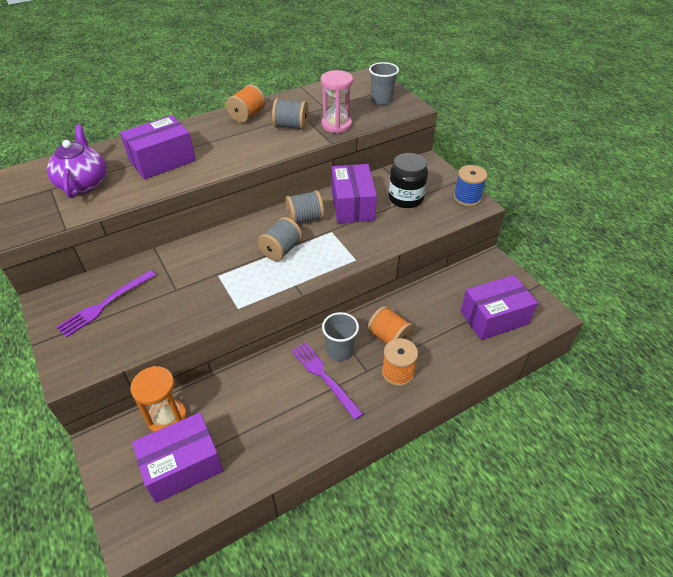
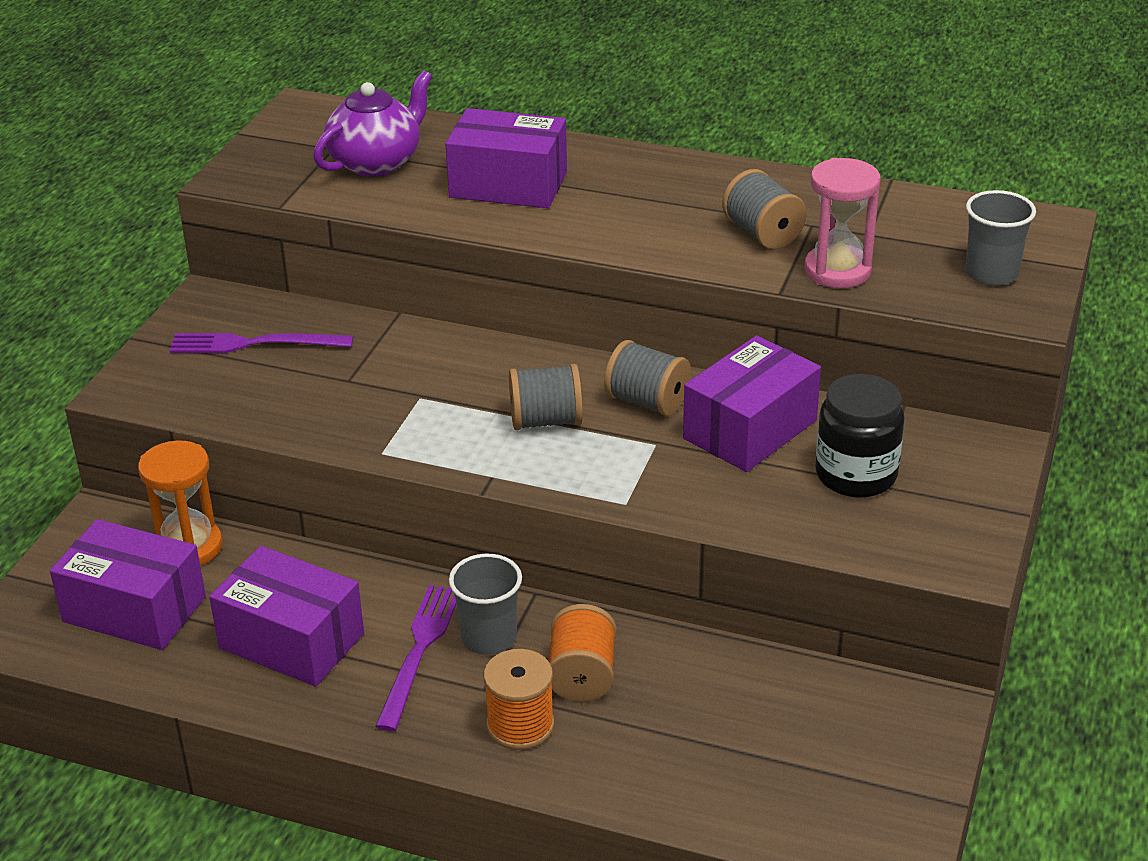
camera: 50 degrees right, 10 degrees down
(247, 115) = (725, 182): orange spool -> none
(467, 198) = (967, 544): blue spool -> none
(494, 317) = (789, 781): purple box -> purple box (291, 640)

